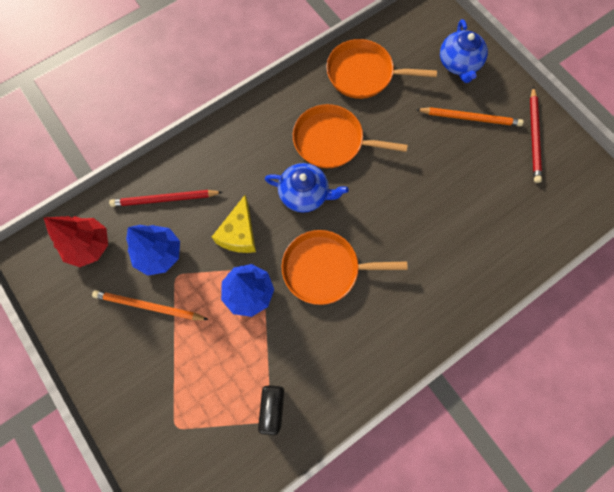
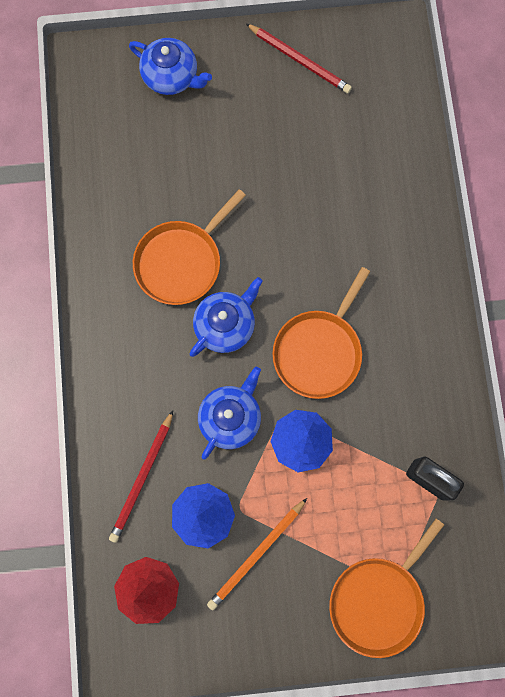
camera: 60 degrees left, 5 degrees up
(239, 234) = (230, 417): yellow cheese -> blue teapot
(363, 74) = (121, 181): orange pan -> orange pan (378, 600)
(469, 118) = (241, 107): orange pencil -> none

